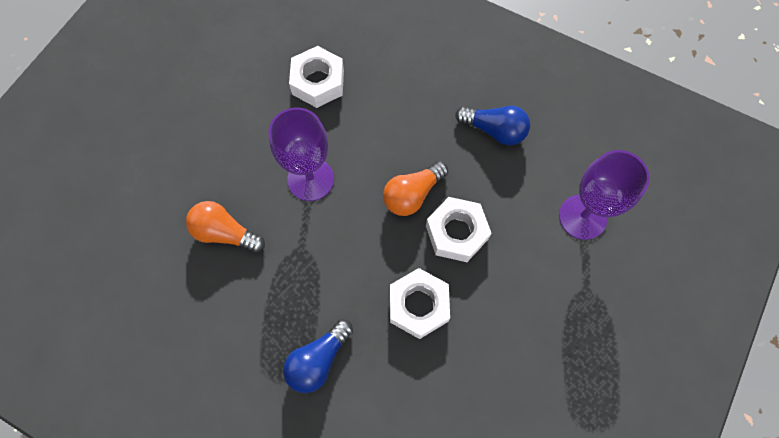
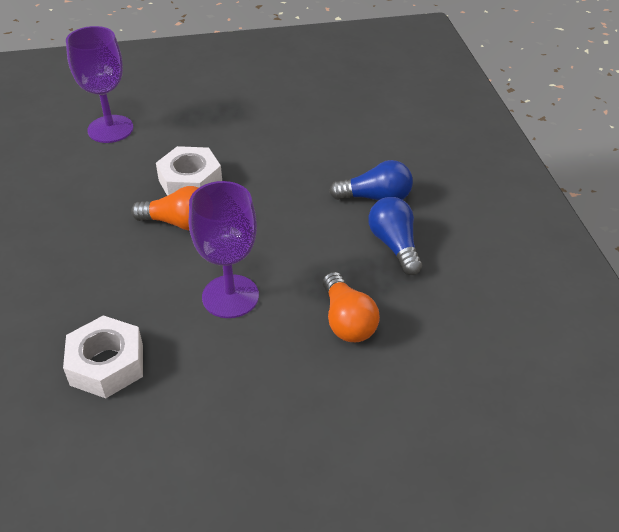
camera: 130 degrees left, 25 degrees down
(418, 305) = (274, 171): white nut -> none
(494, 130) = (63, 207): blue light bulb -> blue light bulb (394, 245)

